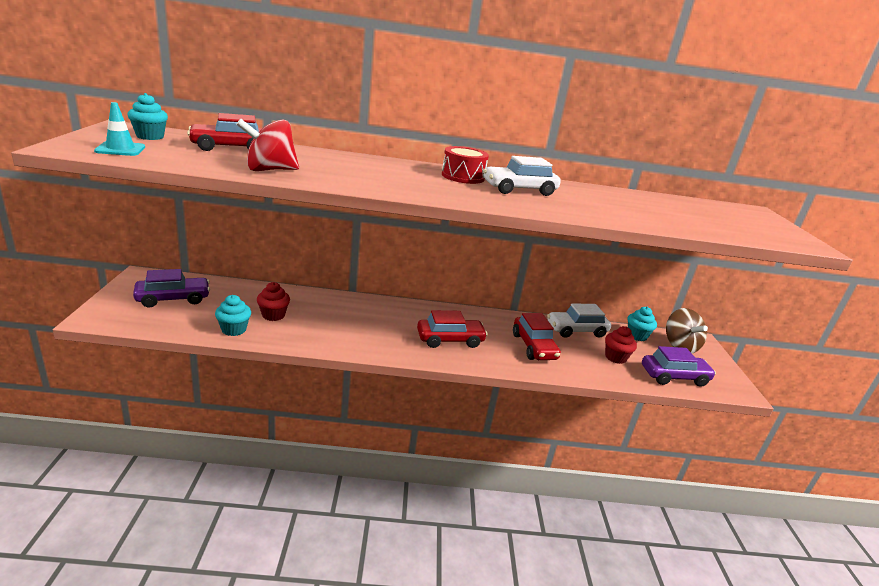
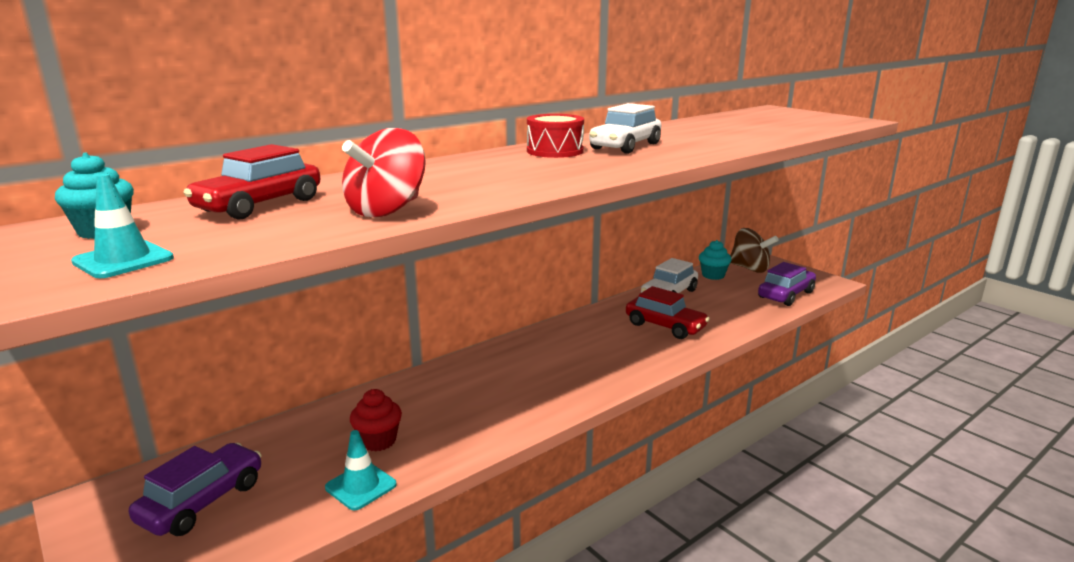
camera: 35 degrees left, 5 degrees down
(234, 329) = (361, 486): turquoise cupcake -> turquoise traffic cone
(450, 340) = (594, 359): red car -> none
(615, 357) = (730, 301): red cupcake -> none

